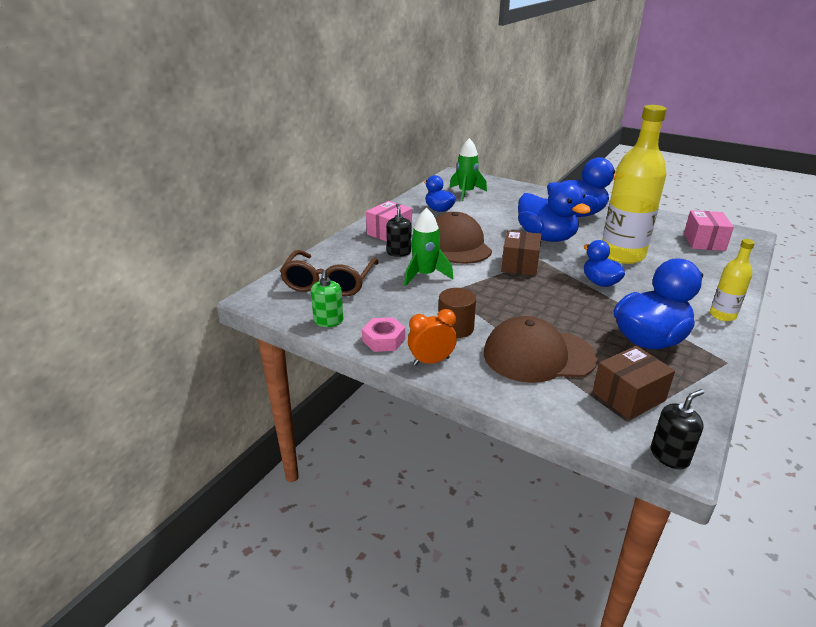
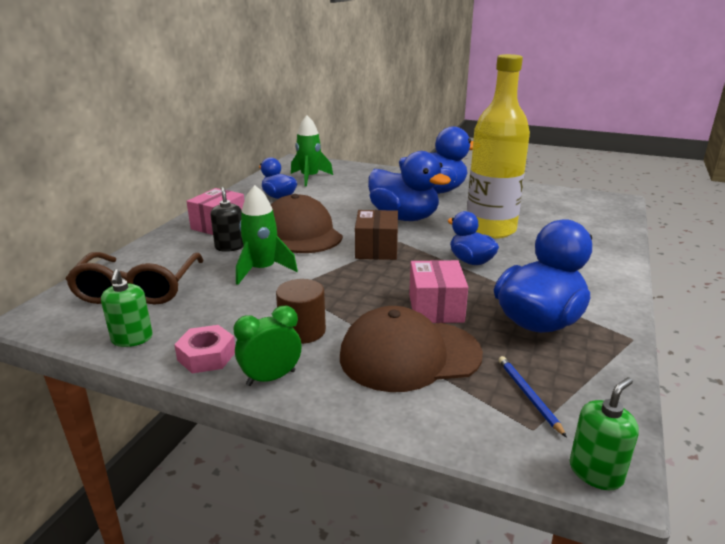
camera: 10 degrees left, 5 degrees down
(431, 361) = (271, 378): orange clock -> green clock
(628, 396) = (528, 395): brown box -> blue pencil
(669, 456) = (595, 472): black soap dispenser -> green soap dispenser
(704, 242) = (574, 210): pink box -> pink box (436, 308)
(722, 315) = (613, 285): yellow bottle -> none

